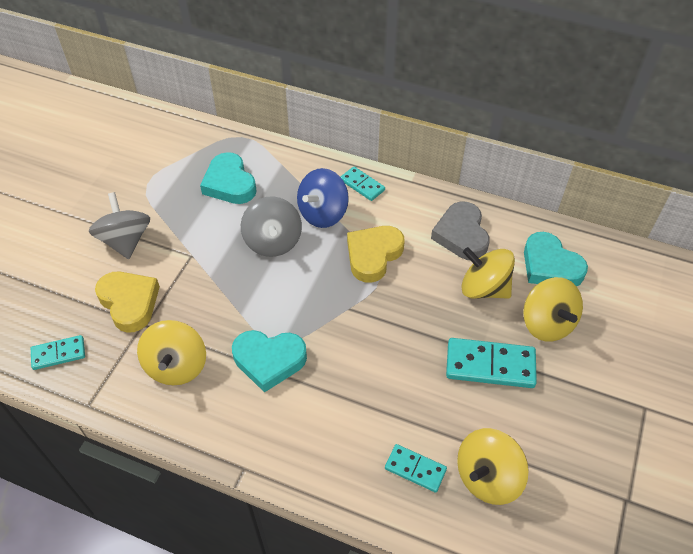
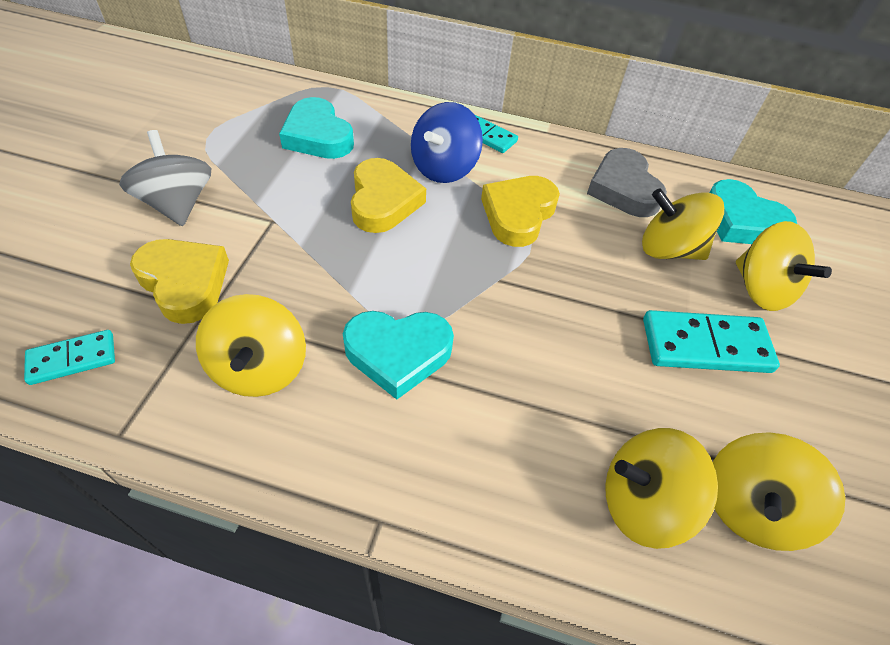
camera: 10 degrees left, 0 degrees up
(273, 242) = (383, 201): grey spinning top -> yellow heart
(415, 469) = (642, 502): turquoise domino -> yellow spinning top

